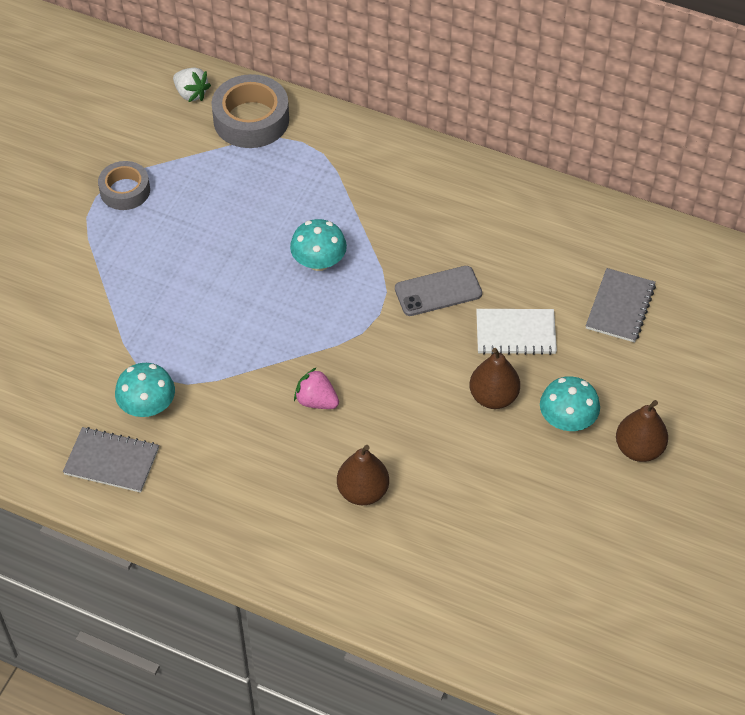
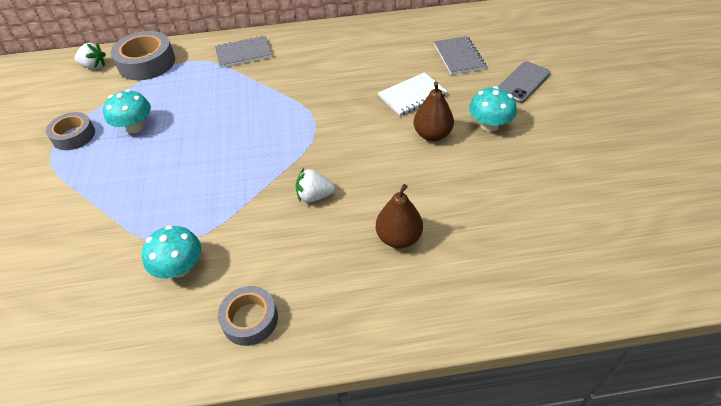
camera: 30 degrees left, 5 degrees down
(111, 461) = (173, 328): grey notebook -> grey notebook (243, 53)
(178, 491) = (250, 319): none -> grey tape
(316, 401) = (314, 196): pink strawberry -> white strawberry
(319, 262) = (250, 115): turquoise mushroom -> turquoise mushroom (135, 127)
(438, 291) = (344, 96): grey phone -> grey phone (523, 82)
(639, 449) = (546, 119): brown pear -> none

